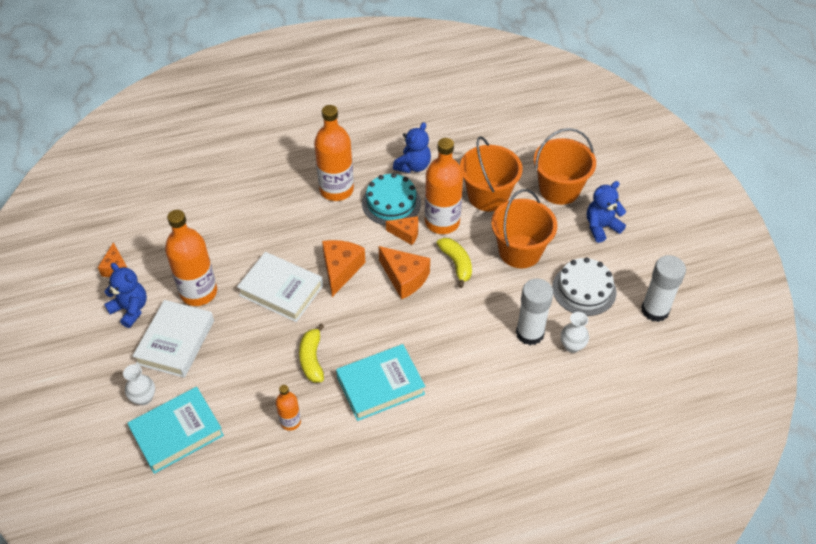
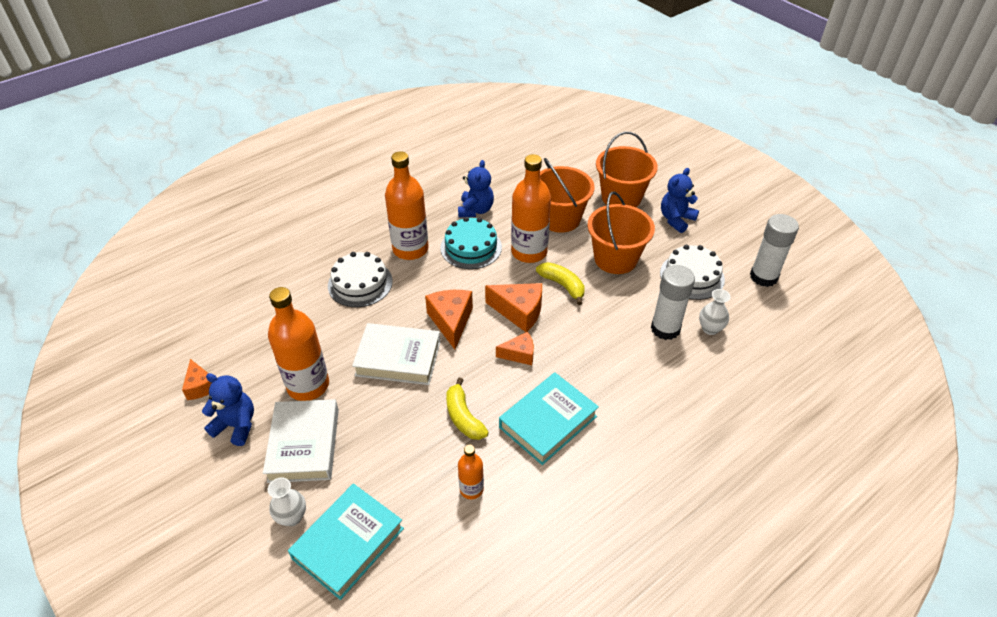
camera: 20 degrees left, 5 degrees down
(279, 211) = (360, 283): none -> white cake
(406, 233) = (499, 271): orange cheese -> orange cheese (519, 354)

